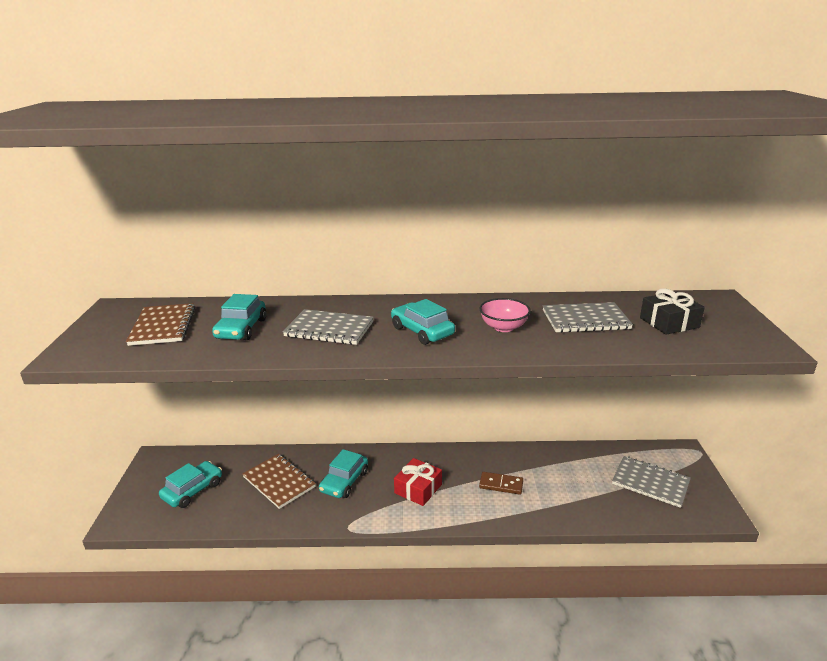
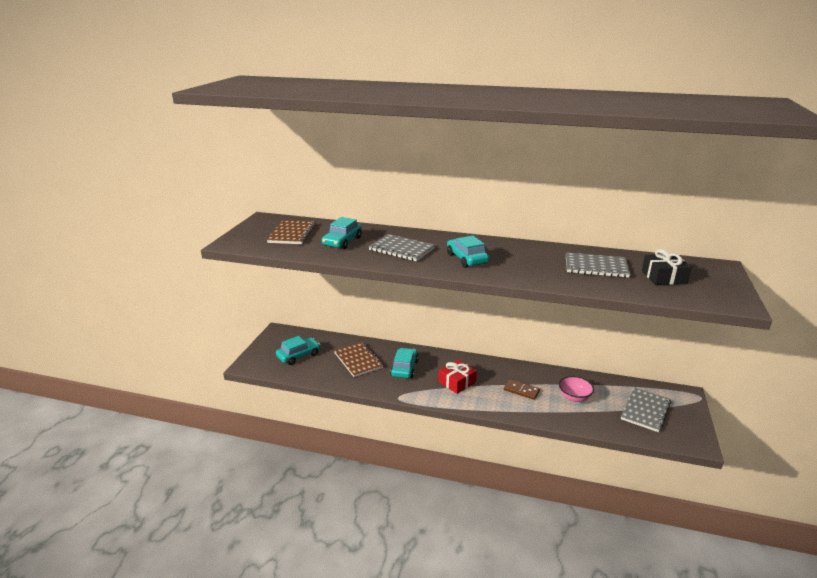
camera: 15 degrees right, 0 degrees up
(344, 481) = (404, 368): turquoise car -> turquoise car turned 150 degrees clockwise
(503, 327) = (528, 264): pink bowl -> pink bowl (574, 397)
(650, 482) = (645, 411): grey notebook -> grey notebook turned 75 degrees clockwise

